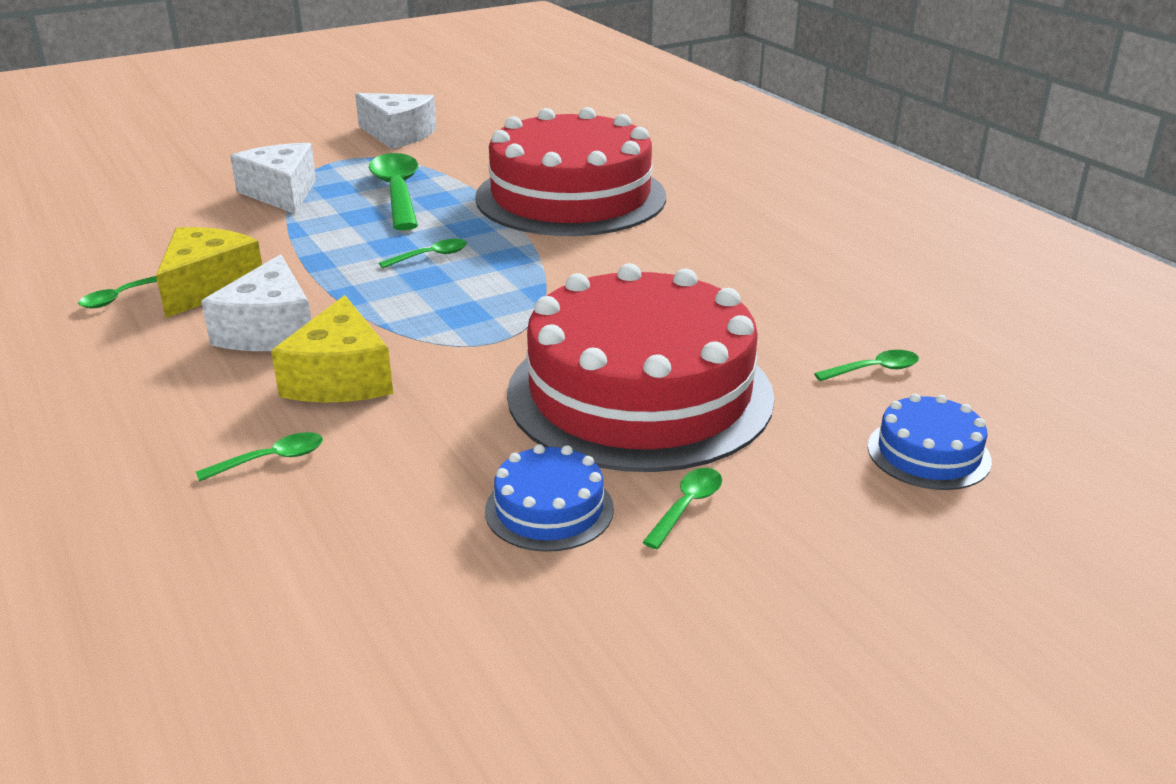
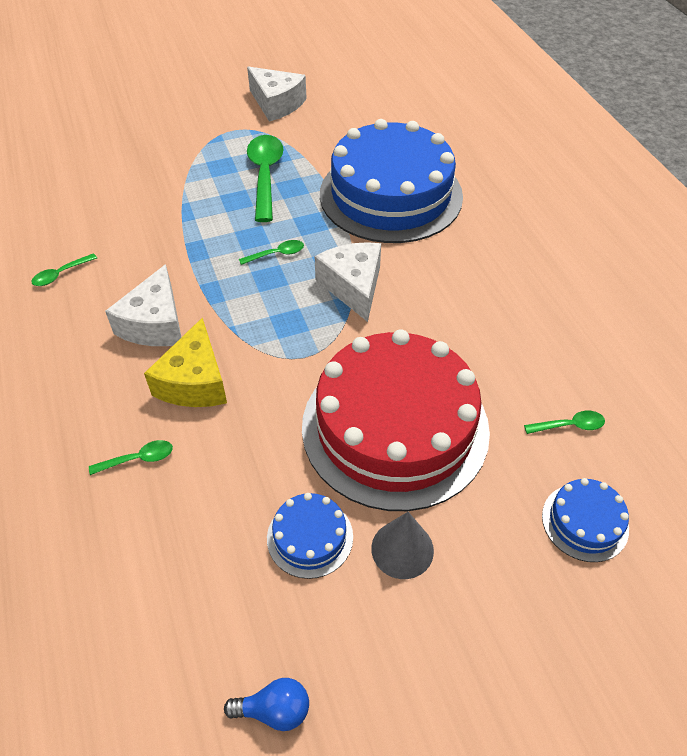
camera: 10 degrees right, 20 degrees up
(208, 286) = (120, 270): yellow cheese -> none
(282, 193) = (183, 167): white cheese -> white cheese (353, 286)
(545, 696) = (274, 710): none -> blue light bulb
(571, 197) = (391, 195): red cake -> blue cake
(687, 506) = (402, 549): green spoon -> grey cone

